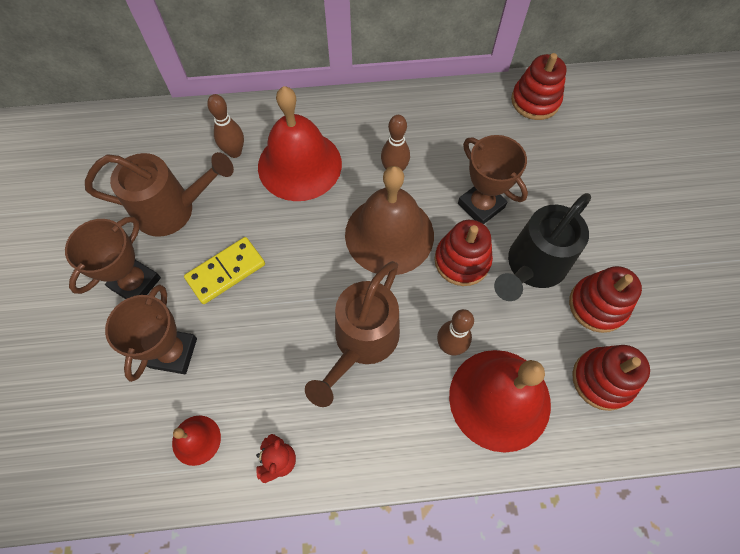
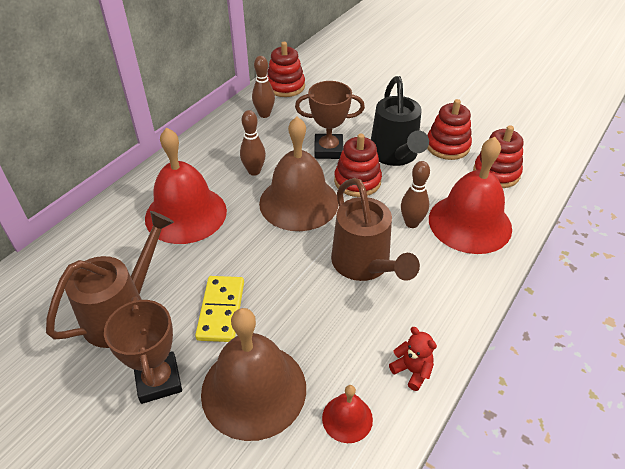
camera: 50 degrees left, 20 degrees down
(173, 353) = (253, 389): brown trophy -> brown bell
(234, 152) = (124, 243): brown bowling pin -> brown bowling pin (264, 114)

